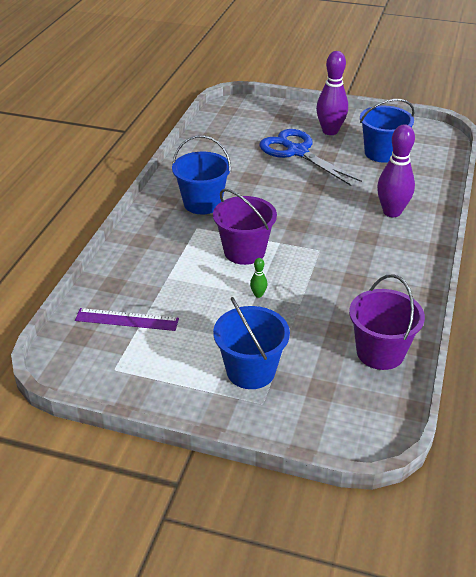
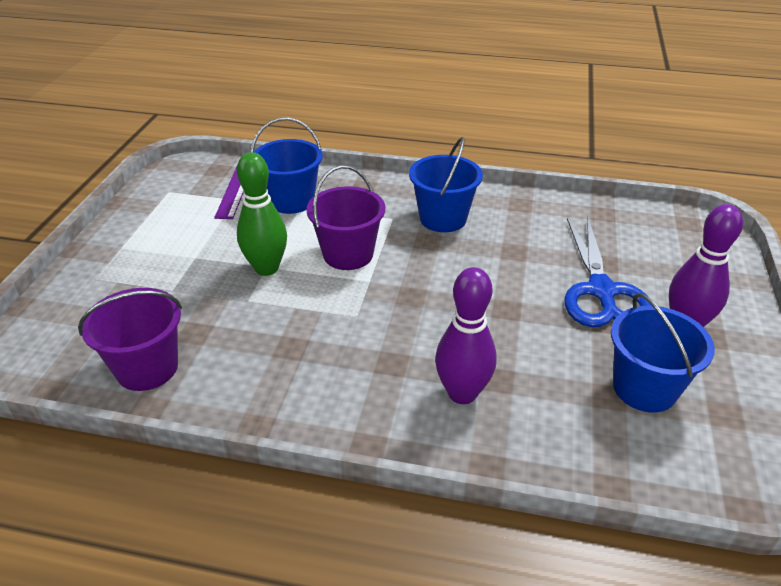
camera: 85 degrees right, 0 degrees up
(250, 371) = (143, 268): blue bucket -> blue bucket (291, 201)
(258, 294) = (266, 268): green bowling pin -> green bowling pin, size x2.39
(297, 152) = (601, 291): blue scissors -> blue scissors turned 135 degrees clockwise

